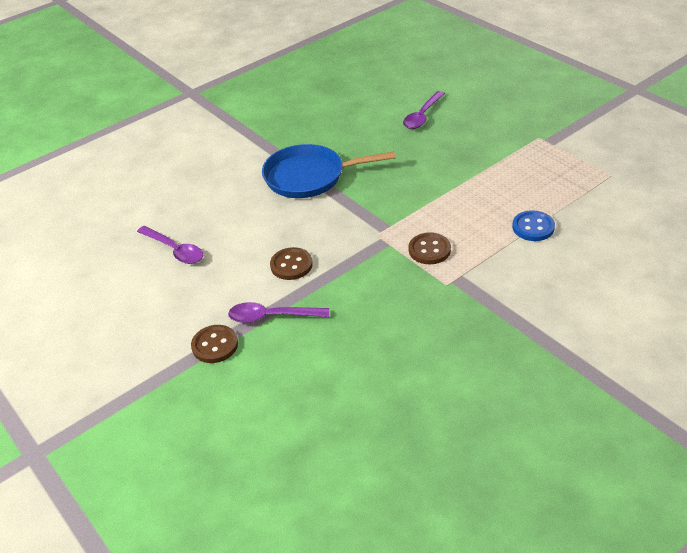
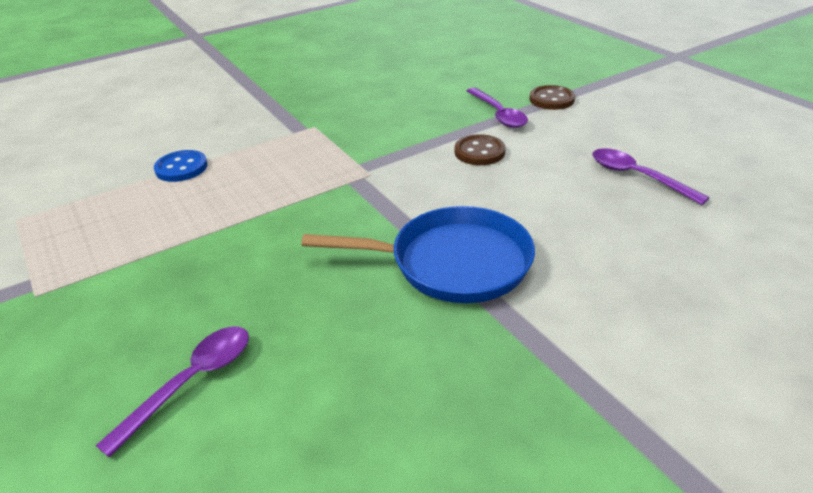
camera: 175 degrees left, 5 degrees down
(271, 317) = (498, 114): purple spoon -> purple spoon turned 60 degrees clockwise
(429, 250) = (314, 155): brown button -> none

